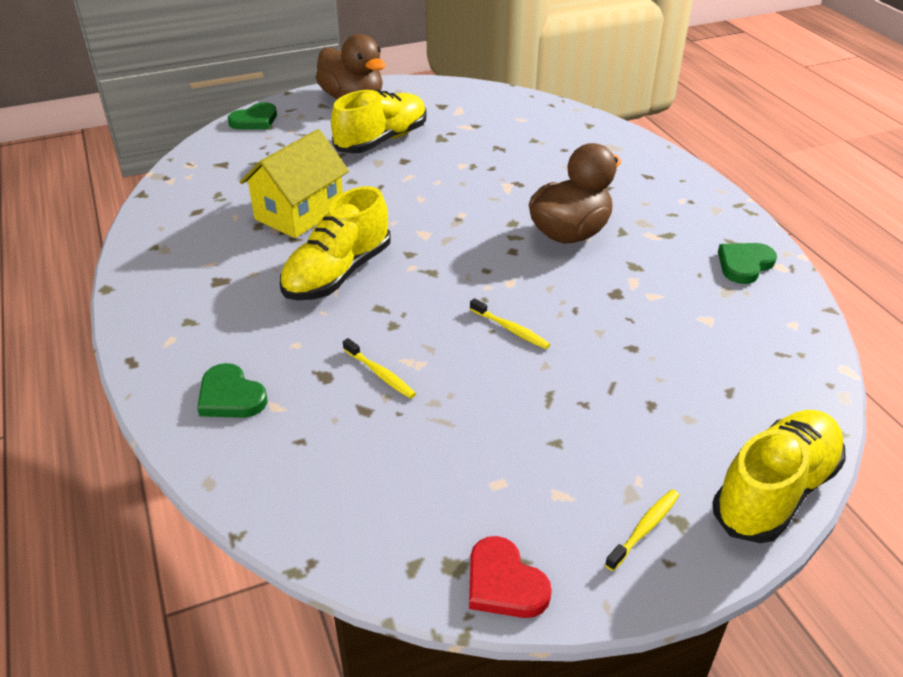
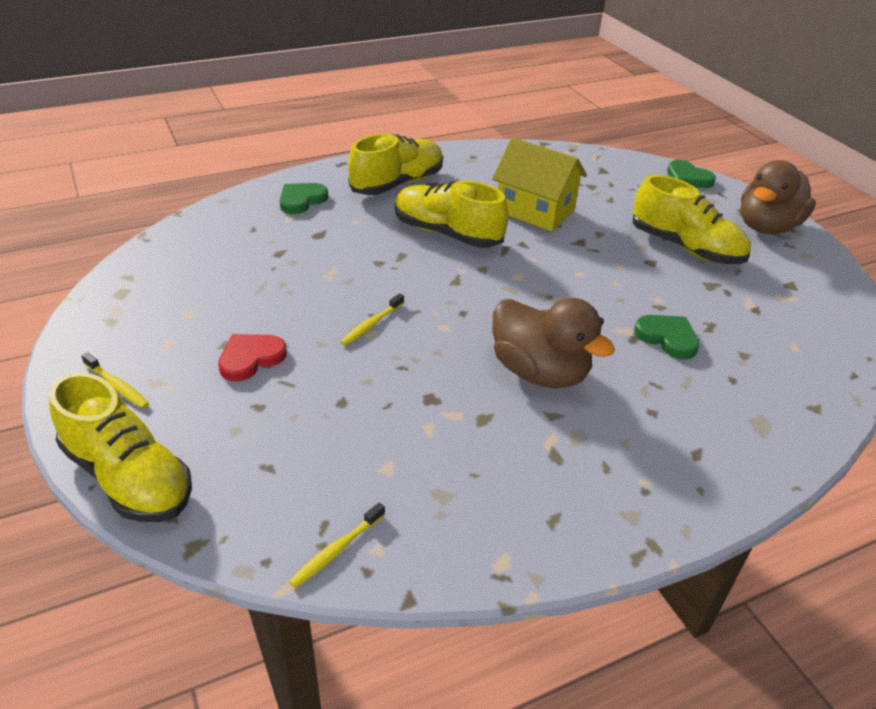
camera: 85 degrees right, 0 degrees up
(209, 309) = (397, 184): none -> yellow shoe
(380, 374) = (318, 258): yellow toothbrush -> yellow toothbrush (337, 550)
(504, 583) = (97, 313): red heart -> red heart (251, 358)
(744, 264) = (500, 523): green heart -> green heart (667, 338)

